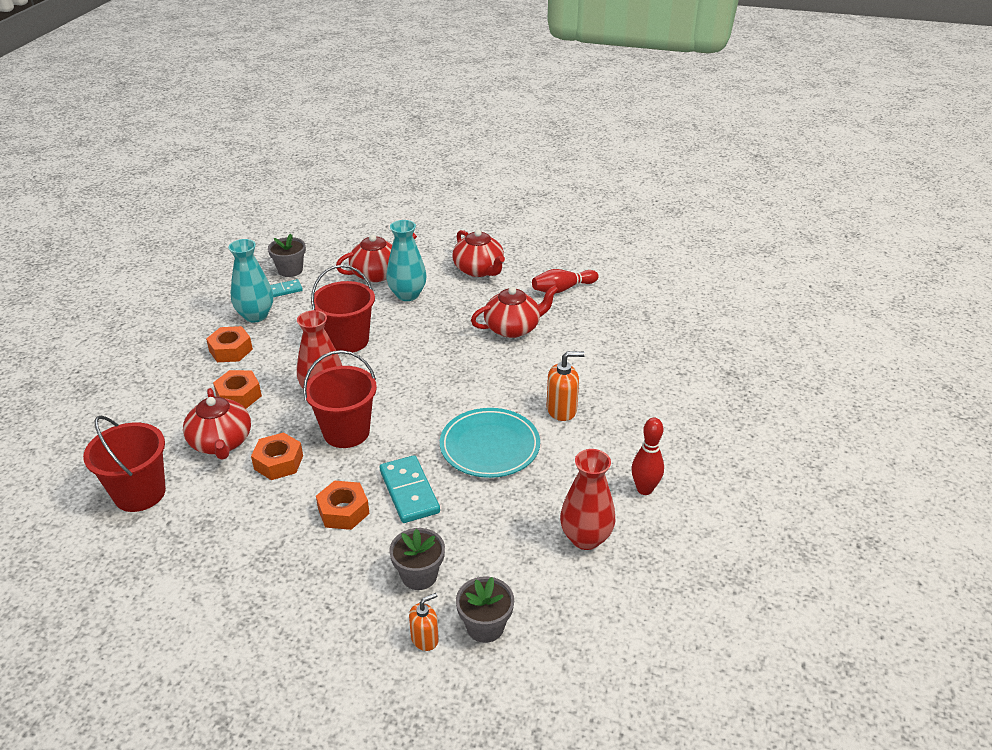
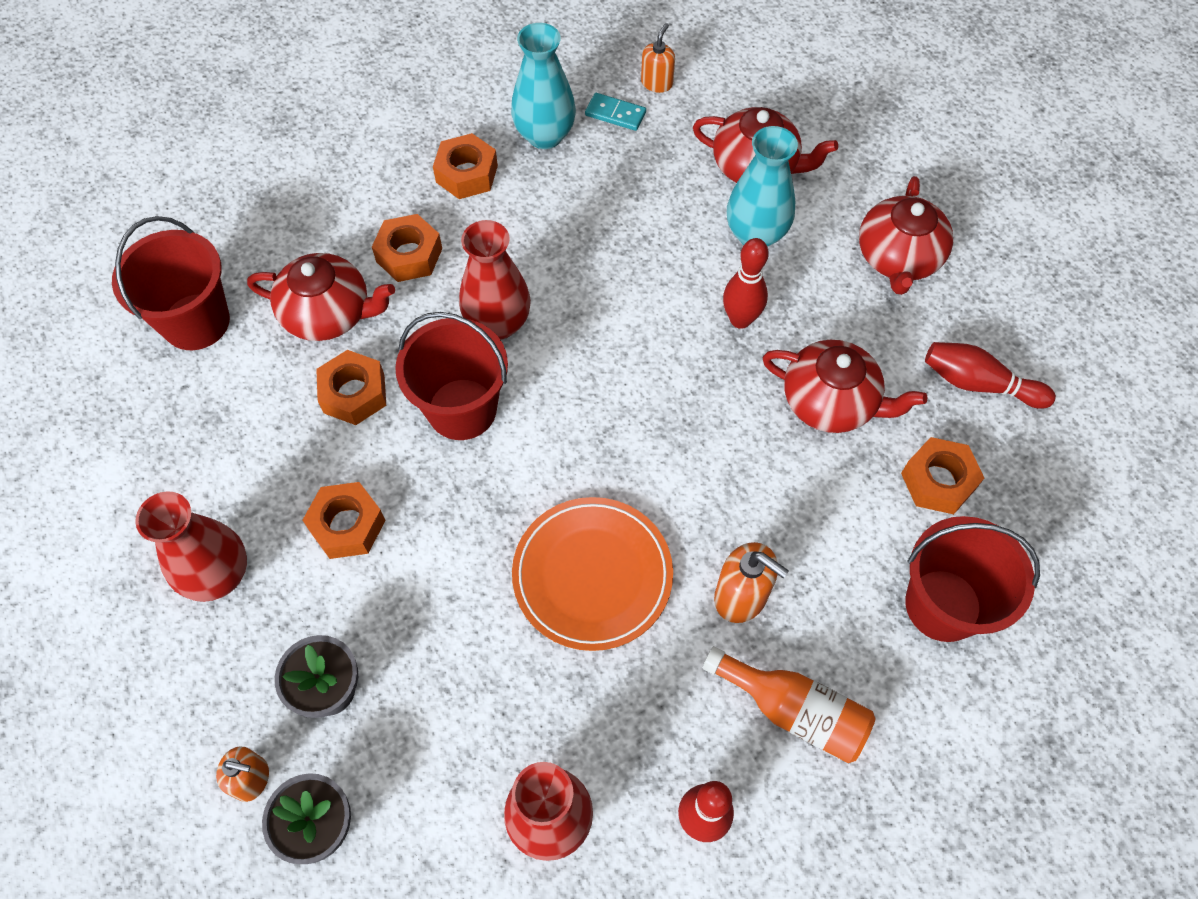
camera: 45 degrees right, 25 degrees up
(221, 442) = (328, 314): red teapot -> red teapot turned 105 degrees counterclockwise
(290, 270) = (657, 83): grey flower pot -> orange soap dispenser
(296, 579) = (218, 575): none -> red vase
(348, 340) = (606, 260): red bucket -> red bucket (943, 605)
(409, 491) = (437, 560): turquoise domino -> none
(439, 325) = (740, 319): none -> red bowling pin
(489, 446) = (592, 575): turquoise plate -> orange plate
(587, 326) = (938, 481): none -> orange nut
(631, 430) = (793, 710): none -> orange bottle

